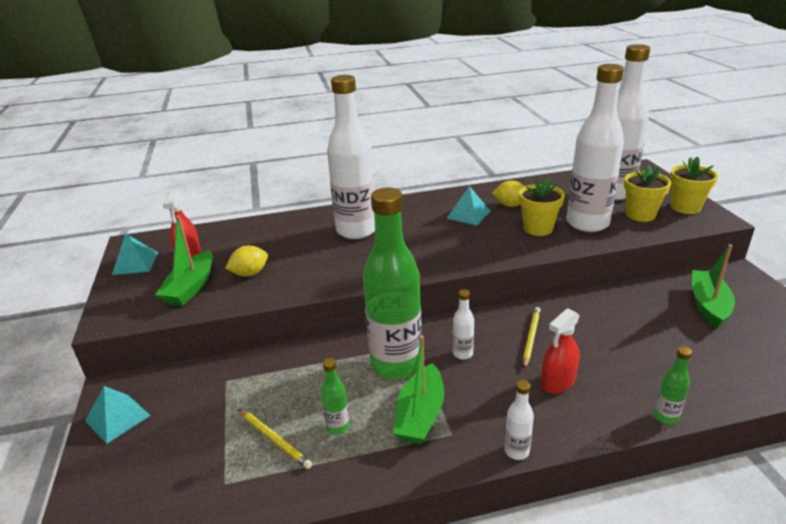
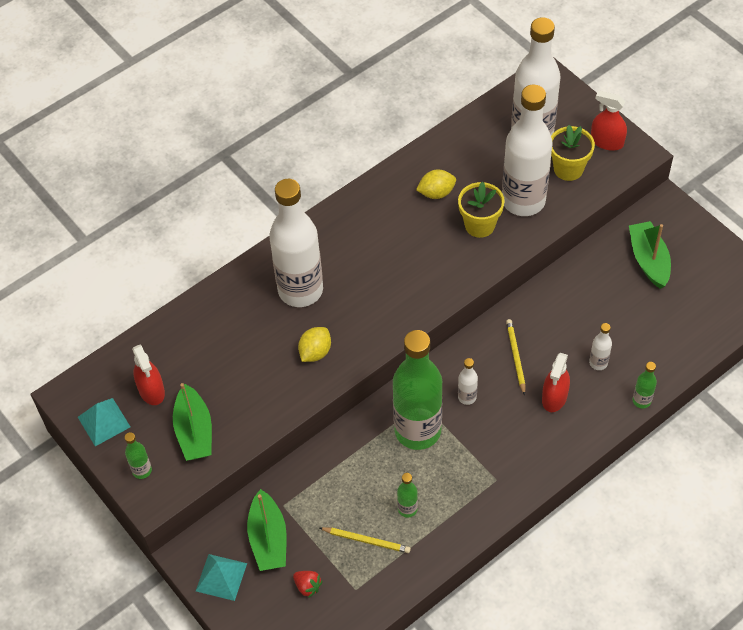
camera: 25 degrees left, 25 degrees up
(124, 299) = (142, 470): none -> green bottle
(182, 459) = (308, 586): none -> red strawberry
(250, 273) = (237, 392): yellow lemon -> yellow lemon (315, 352)
(420, 415) = (464, 472): green boat -> green boat (268, 539)
(468, 214) = (401, 224): turquoise pyramid -> none
(516, 451) = (549, 475): white bottle -> white bottle (598, 363)
(685, 207) = (607, 142): yellow flower pot -> red spray bottle

